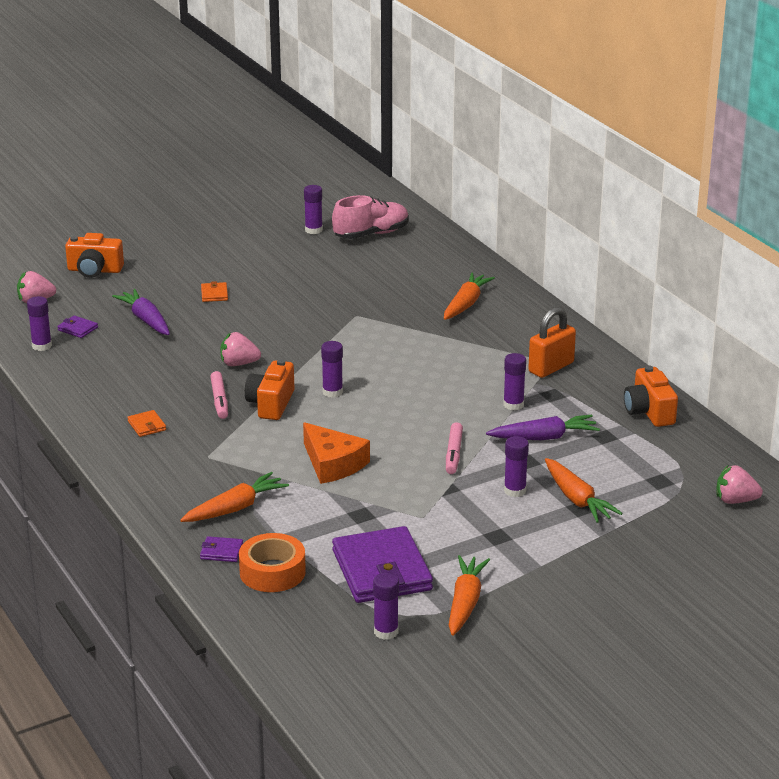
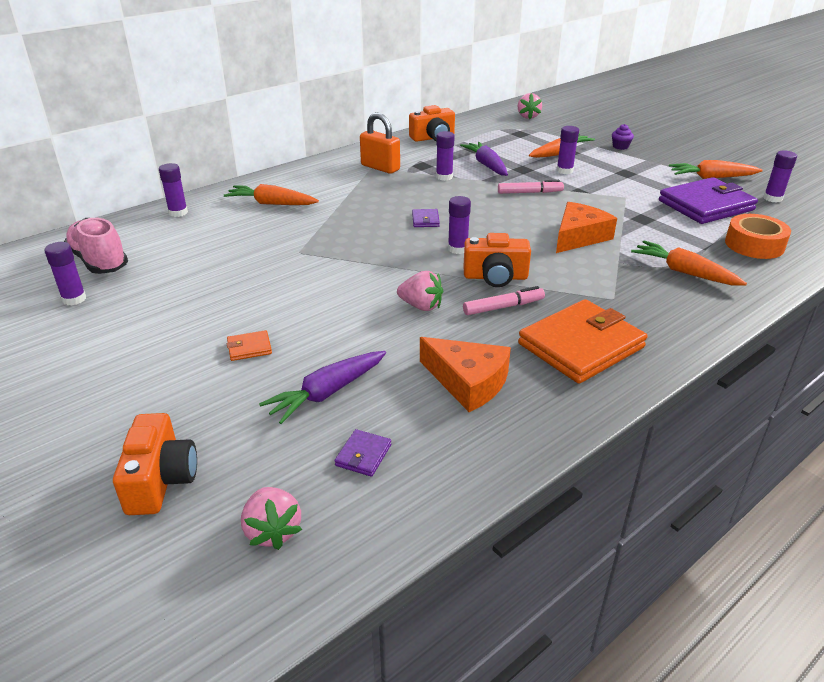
camera: 100 degrees left, 5 degrees up
(42, 346) = (424, 483): purple glue stick -> purple glue stick (178, 212)
(128, 371) = (468, 382): none -> orange cheese
(147, 426) = (581, 346): orange wallet -> orange wallet, size x2.45
(221, 552) = (752, 270): purple wallet -> purple wallet (425, 220)
(239, 364) = (421, 306): pink strawberry -> pink strawberry turned 60 degrees counterclockwise
(594, 555) = (620, 146): none -> purple cupcake

